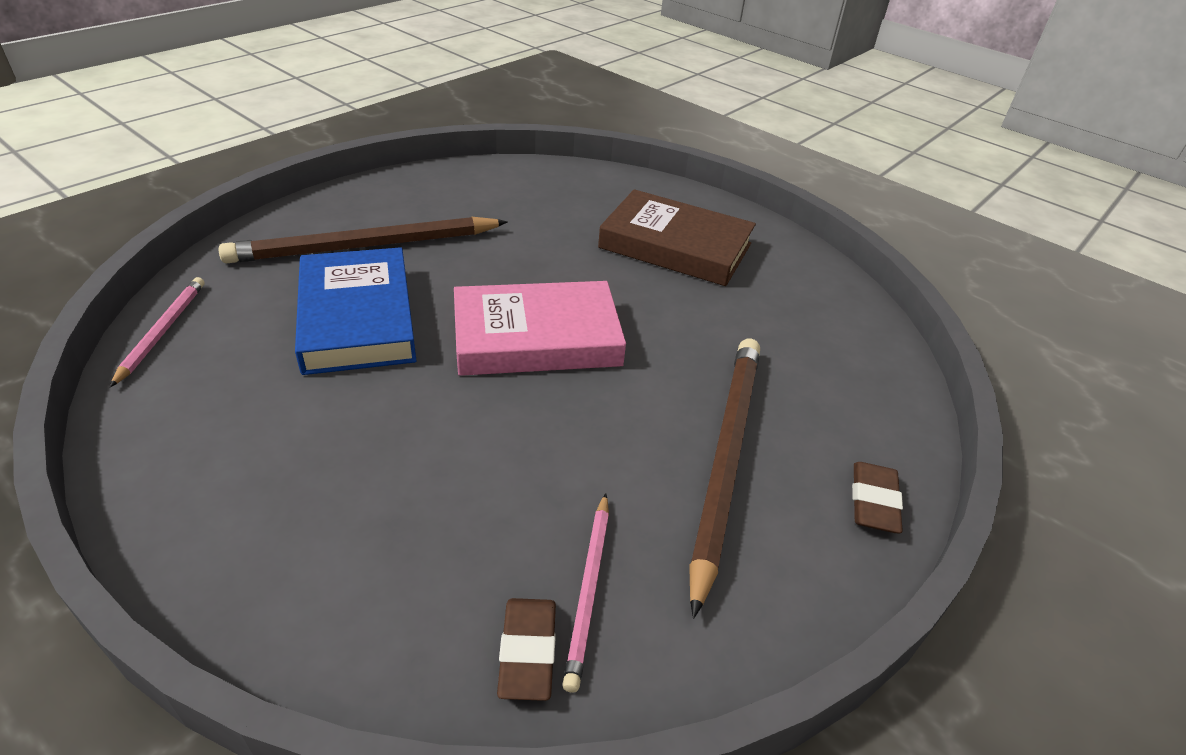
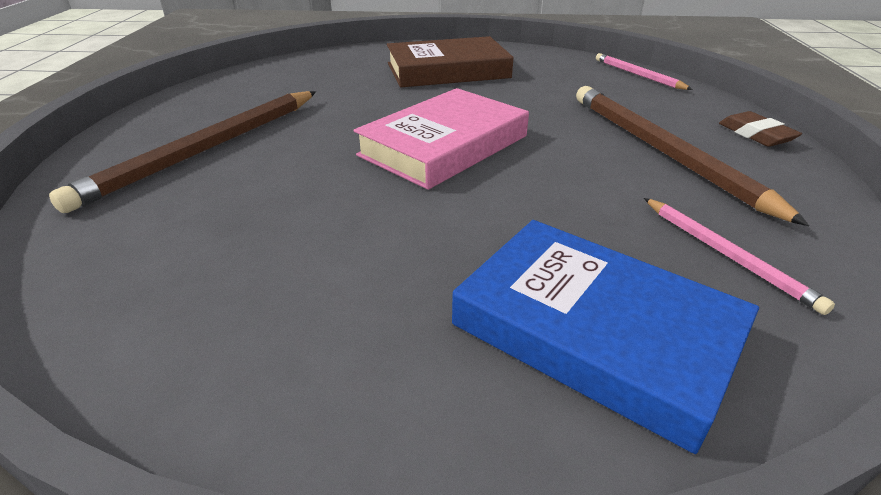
camera: 35 degrees left, 5 degrees down
(162, 331) = (67, 295): pink pencil -> pink pencil (638, 75)
(357, 318) = (279, 194): blue book -> blue book (595, 331)
(527, 652) = (764, 312): brown eraser -> none

